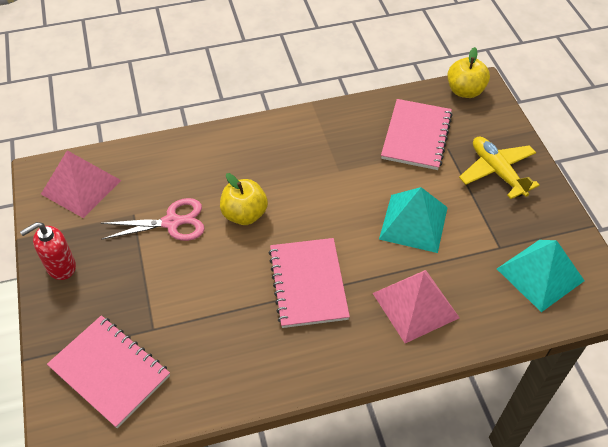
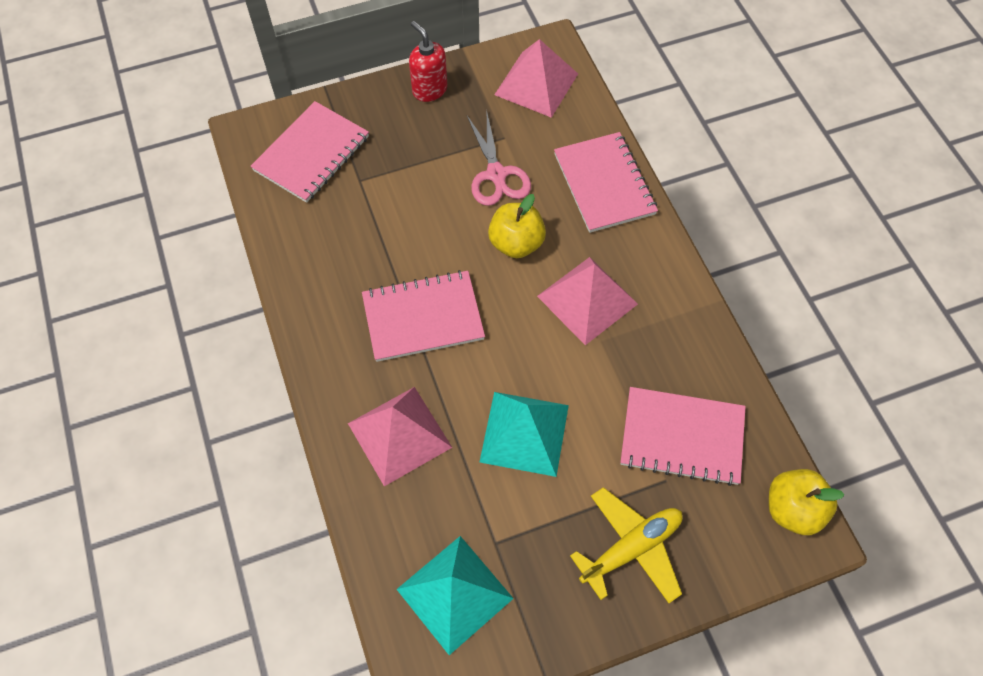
camera: 85 degrees right, 10 degrees up
(198, 153) = (604, 184): none -> pink notebook
(303, 175) = (587, 299): none -> pink pyramid

